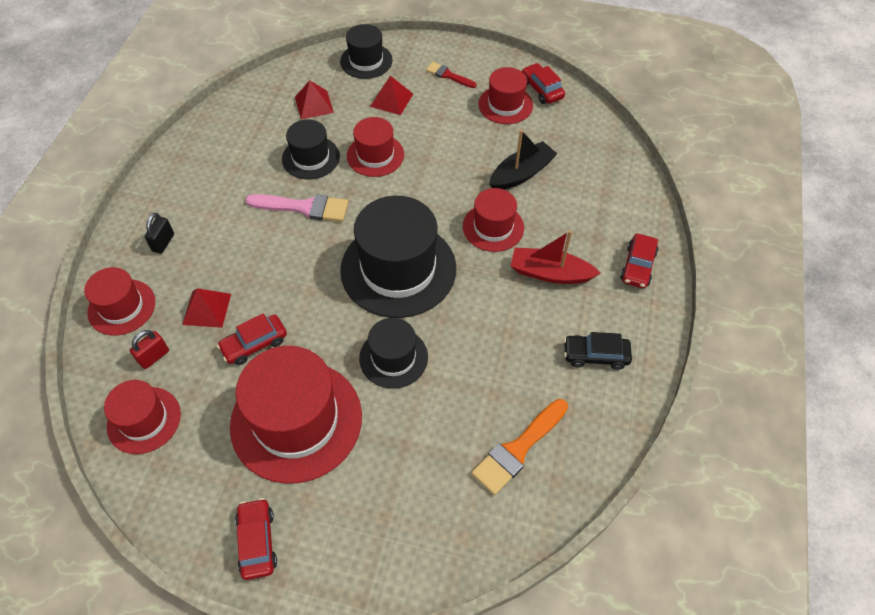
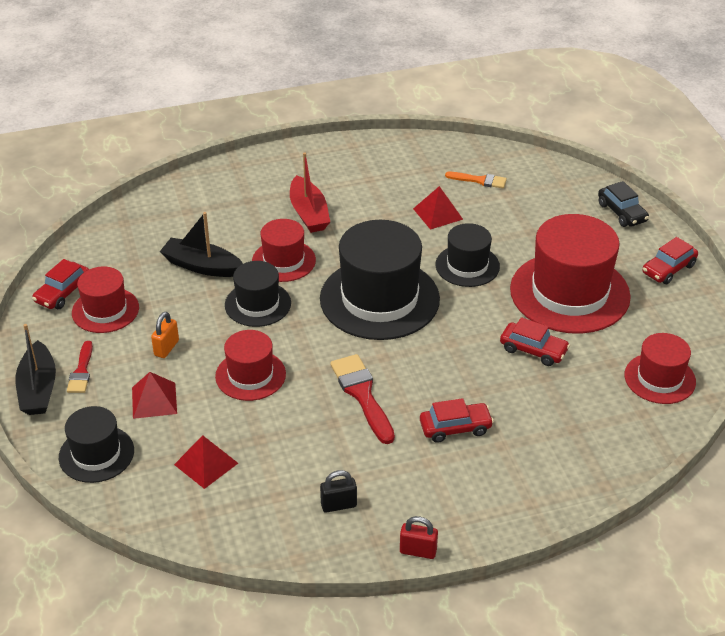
camera: 120 degrees left, 15 degrees down
(122, 307) = (587, 462): red hat -> none
(154, 357) = (607, 407): red padlock -> red padlock (418, 551)
(163, 243) = (494, 478): black padlock -> black padlock (338, 505)
(207, 309) = (531, 400): red pyramid -> red pyramid (437, 214)
(304, 207) = (362, 395): pink brush -> red brush
(311, 158) = (291, 424): black hat -> black hat (258, 304)
(439, 122) = (166, 348): none -> orange padlock
(447, 52) = (38, 389): none -> black boat
(518, 449) = (479, 180): orange brush -> orange brush, size x0.61
(595, 355) = (369, 169): black car -> black car (622, 212)
(637, 266) = (262, 172): red car -> red car (455, 428)

